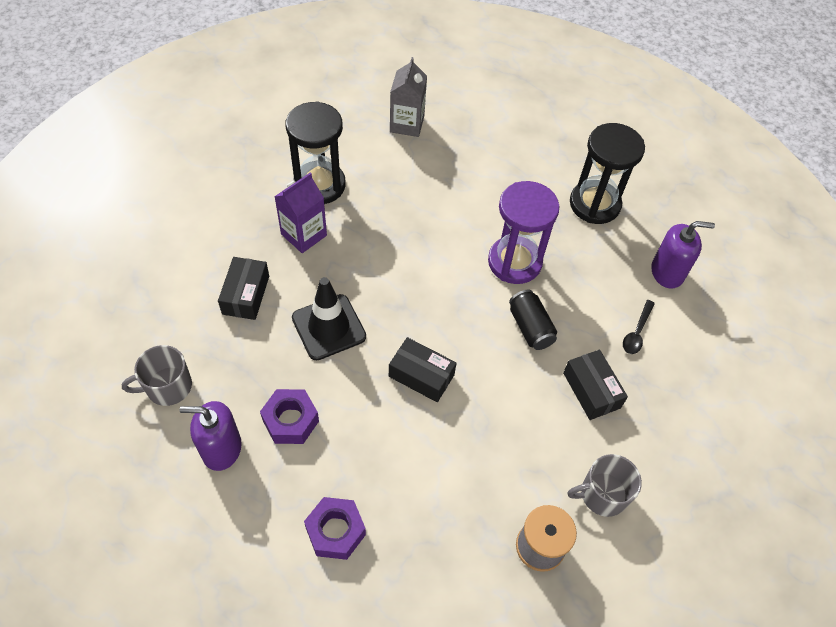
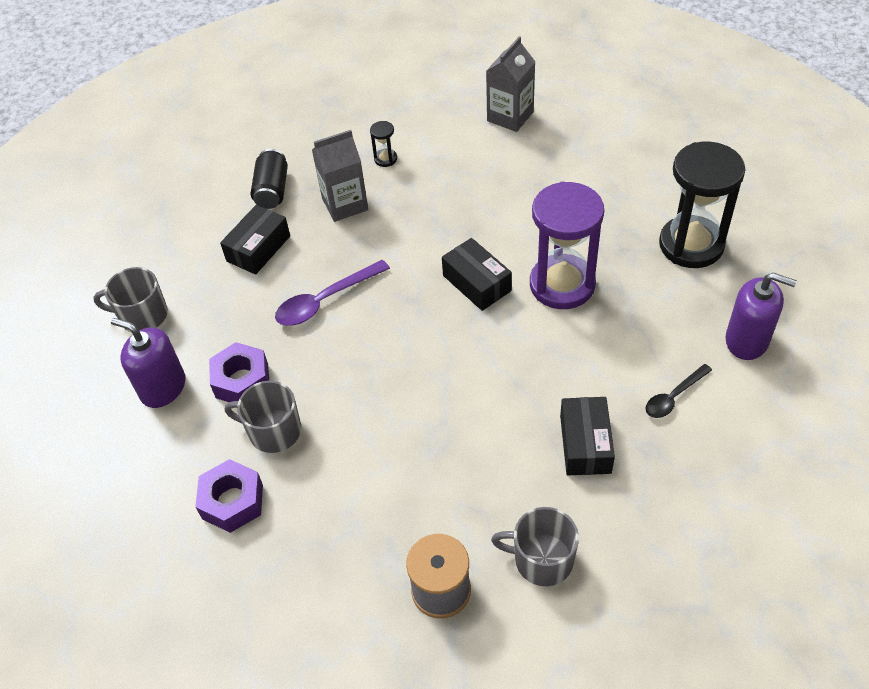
camera: 30 degrees right, 5 degrees down
(304, 235) = (345, 204): purple carton -> grey carton
(319, 185) = (385, 159): black hourglass -> black hourglass, size x0.40
(329, 327) = (325, 300): black traffic cone -> purple spoon
(340, 457) = (273, 431): none -> grey mug
(421, 375) = (398, 374): black box -> black box (477, 283)
(530, 327) = (546, 358): black can -> black can (272, 190)

